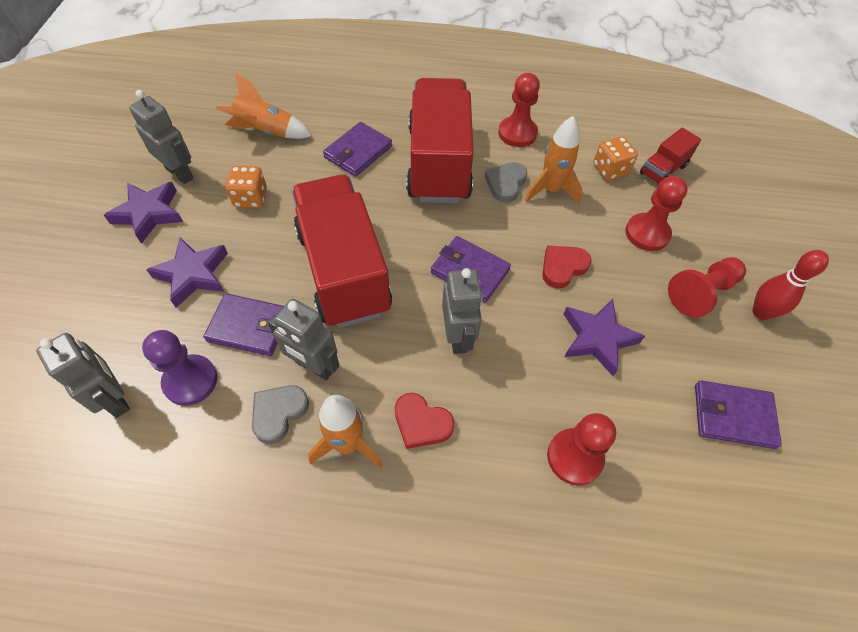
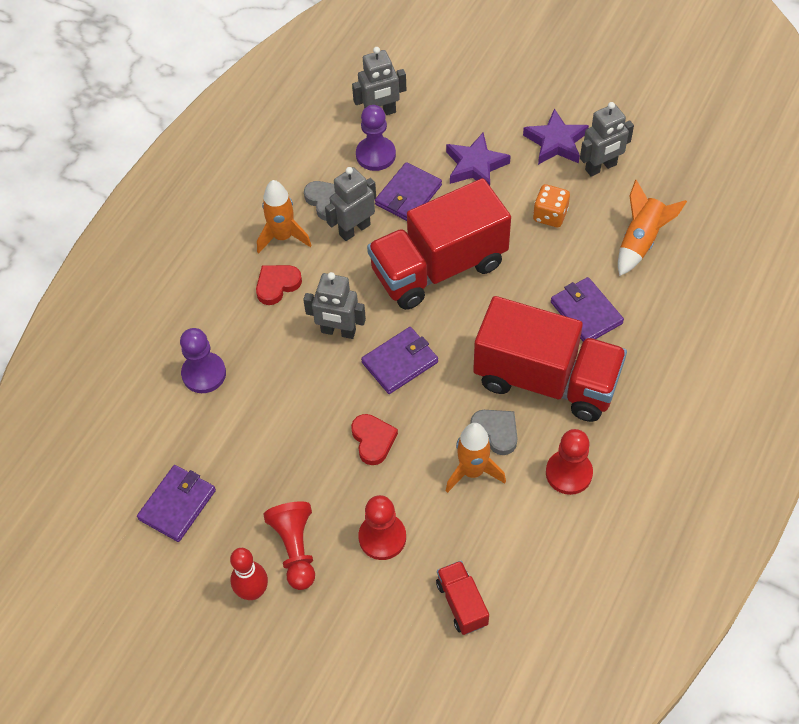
camera: 115 degrees right, 0 degrees up
(343, 270) = (438, 267): red truck -> red truck turned 150 degrees clockwise
(574, 457) = (204, 374): red pawn -> purple pawn
(597, 338) = (290, 435): purple star -> none
(610, 170) = (481, 545): orange dice -> none

